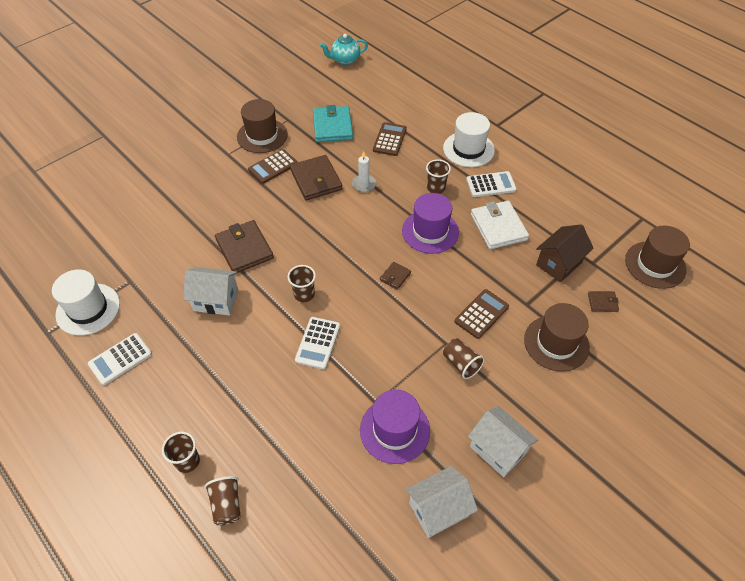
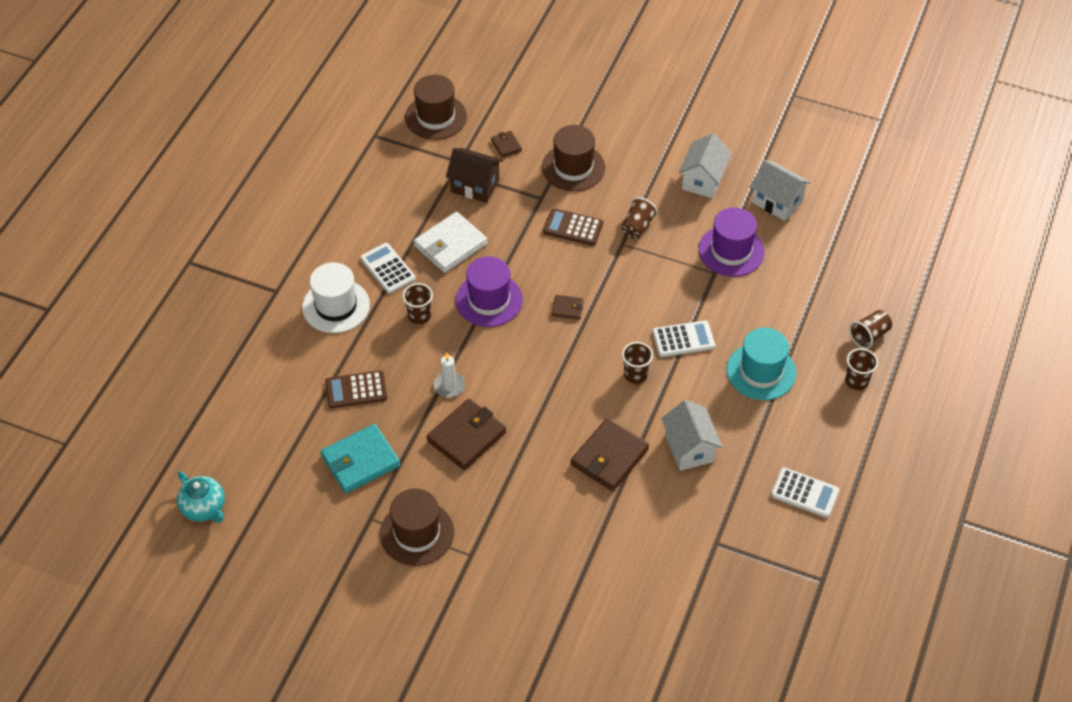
camera: 115 degrees left, 0 degrees up
(88, 309) = (772, 561): white hat -> none
(249, 386) = (761, 371): none -> turquoise hat
(273, 167) = (468, 492): brown calculator -> none

